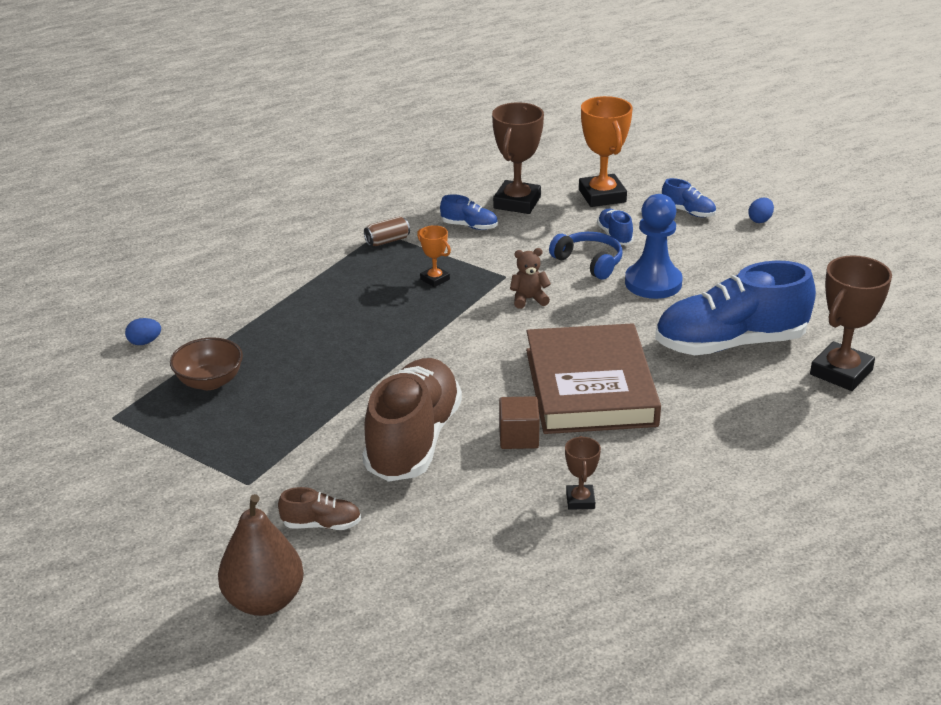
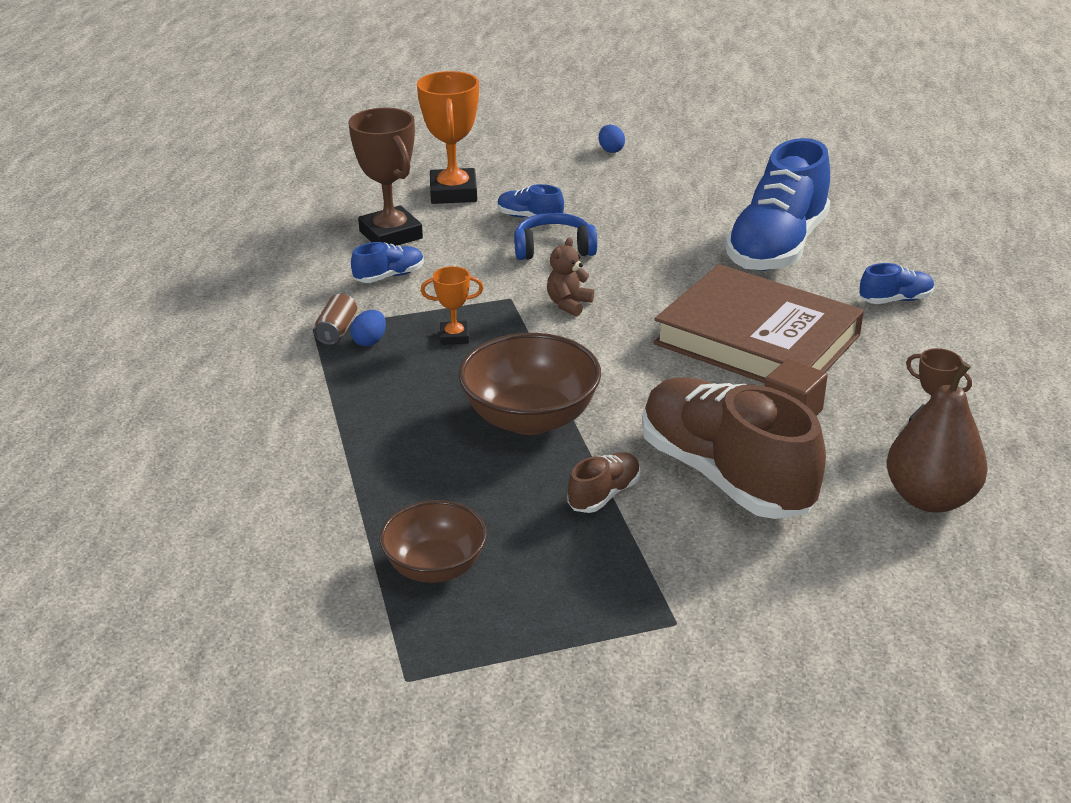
camera: 50 degrees left, 0 degrees up
(144, 342) = (277, 584): blue egg -> blue egg (370, 341)
(264, 600) = (908, 703): brown pear -> brown pear (929, 498)
(321, 524) = (809, 600): brown shoe -> brown shoe (604, 494)
(384, 345) = (530, 418): none -> brown bowl
(602, 196) = (453, 193): orange trophy -> orange trophy turned 60 degrees clockwise
(653, 283) = (634, 236): blue pawn -> none
(688, 212) = (547, 170): blue shoe -> blue shoe (895, 300)
(841, 372) = (879, 223): brown trophy -> none

